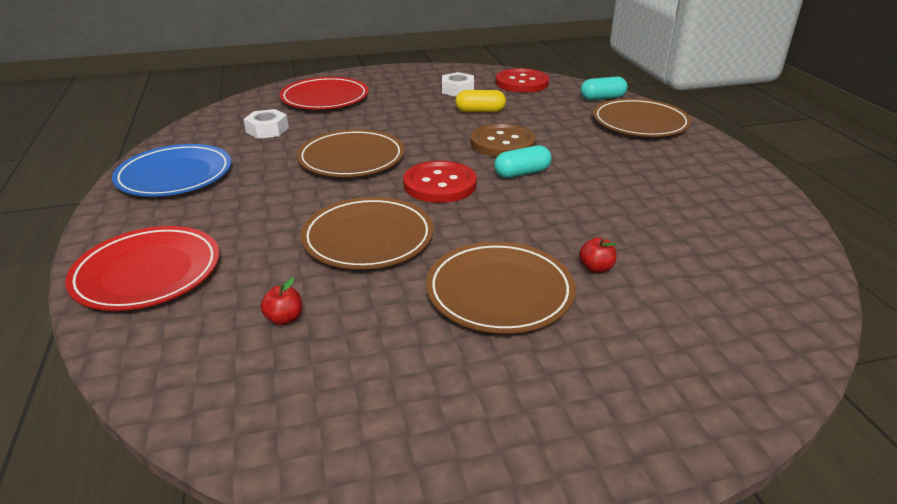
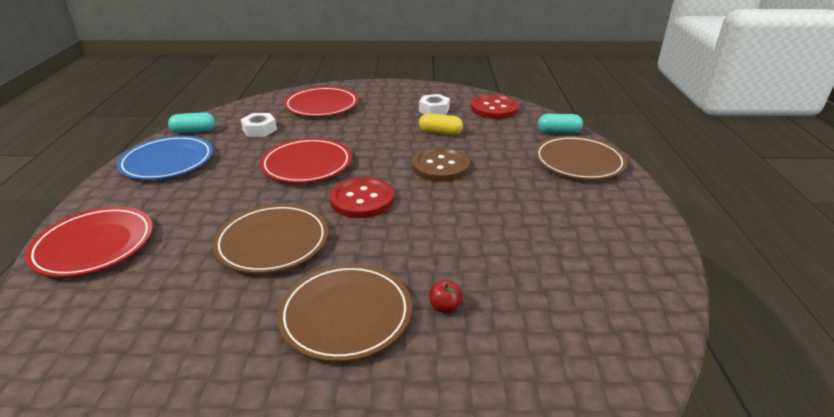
camera: 15 degrees right, 0 degrees up
(284, 319) = (162, 306): red apple -> none
(351, 158) = (307, 164): brown plate -> red plate
(522, 173) = (438, 199): turquoise capsule -> turquoise capsule (194, 131)

